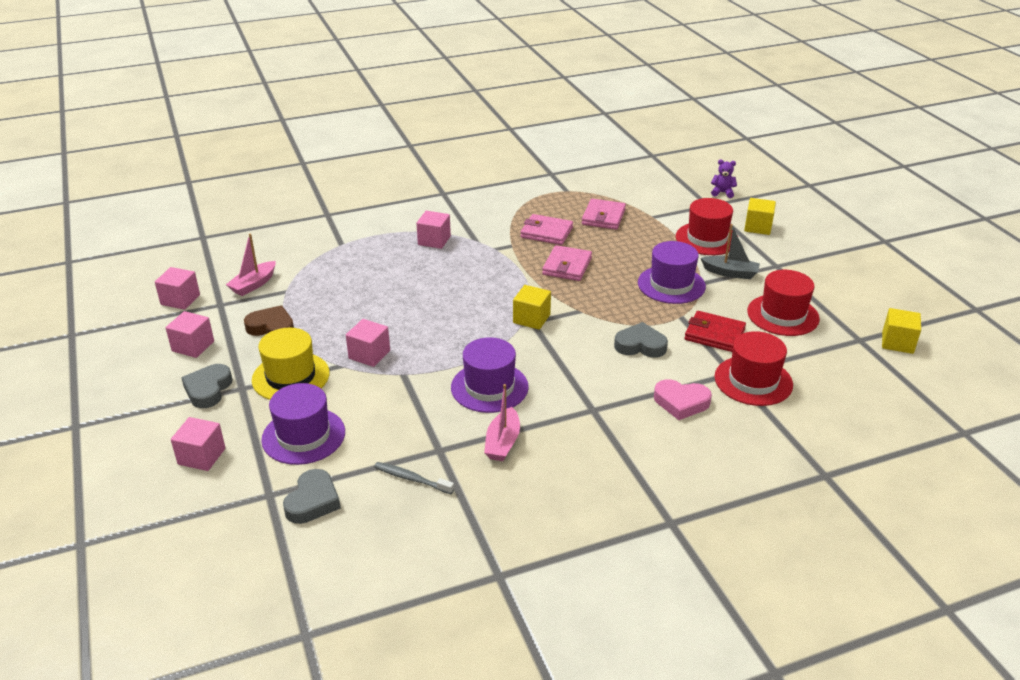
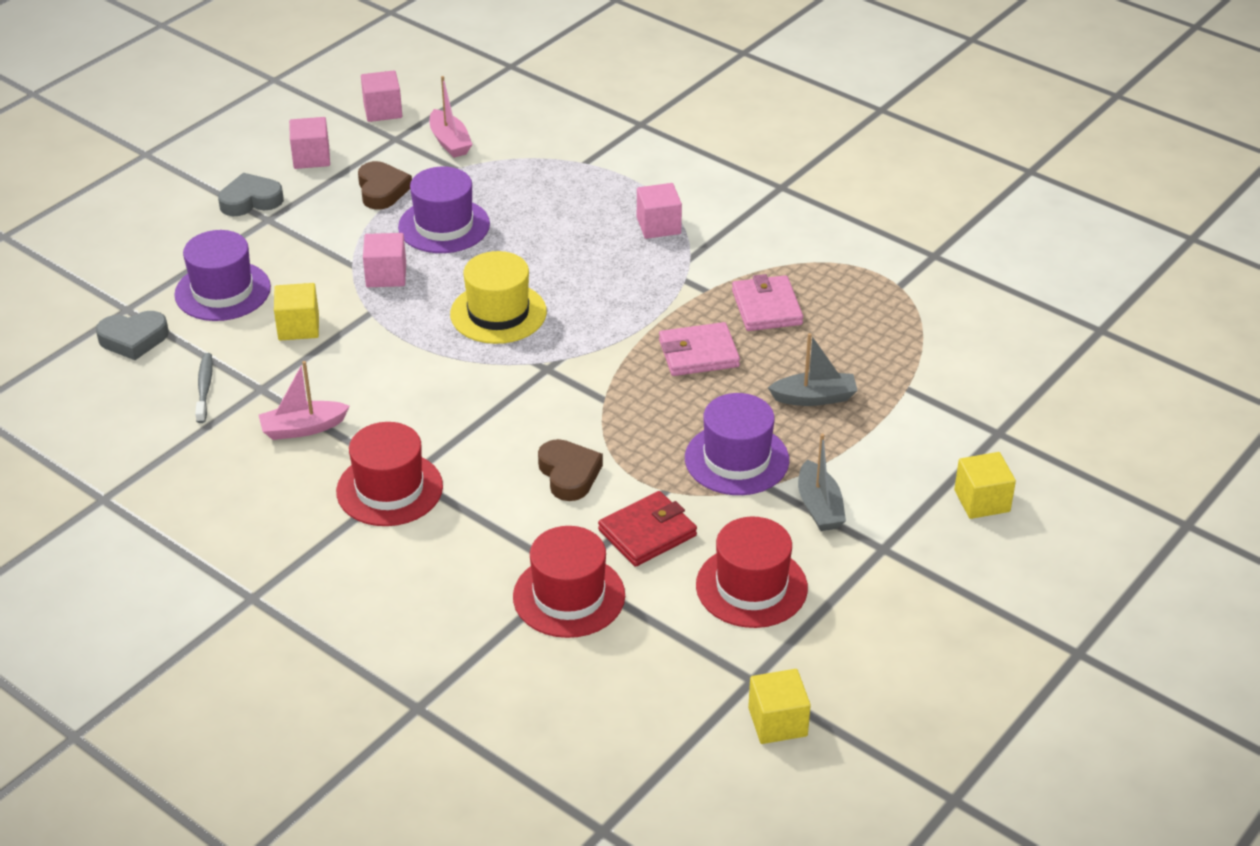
camera: 60 degrees right, 5 degrees up
(201, 456) = (152, 245): pink cube -> none
(253, 284) = (450, 142): pink boat -> pink boat turned 120 degrees counterclockwise
(291, 377) = (309, 241): yellow hat -> yellow hat (498, 313)
(489, 387) = (392, 383): purple hat -> purple hat (444, 226)
(531, 319) = (553, 366): yellow cube -> yellow cube (298, 327)
(603, 217) = (858, 343): pink wallet -> none
(638, 244) = (814, 398): none -> grey boat
(640, 345) = (569, 474): grey heart -> brown heart
(681, 402) = (475, 544): pink heart -> none
(707, 239) = (894, 458): red hat -> red hat (389, 489)
(714, 334) = (647, 533): red wallet -> red wallet turned 60 degrees clockwise
(722, 193) = (1054, 436): purple teddy bear -> none

